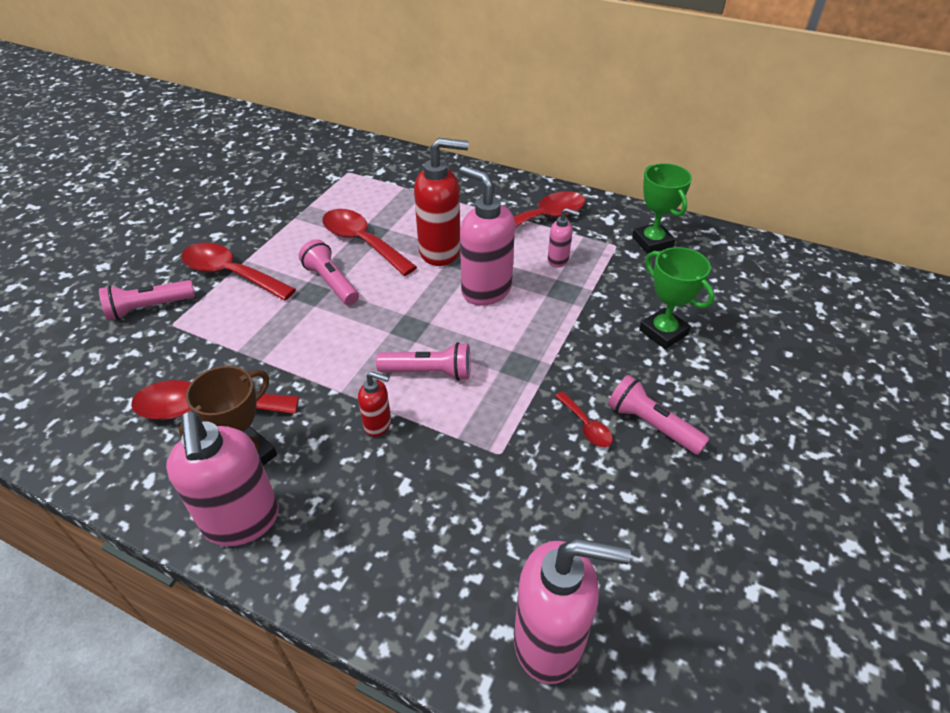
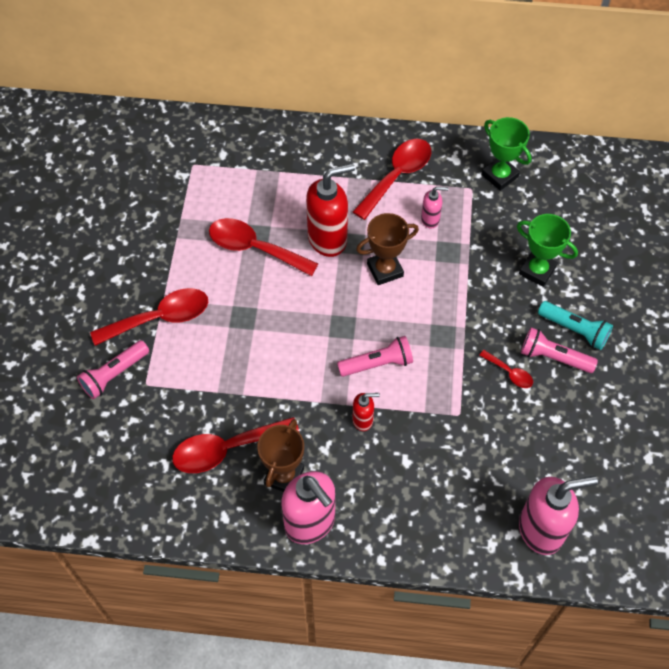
camera: 20 degrees left, 15 degrees up
(230, 274) = (160, 318): red spoon -> red spoon turned 150 degrees clockwise
(331, 283) = (253, 301): pink flashlight -> none
(486, 290) = (385, 270): pink soap dispenser -> brown trophy
(690, 403) = (574, 330): none -> turquoise flashlight

